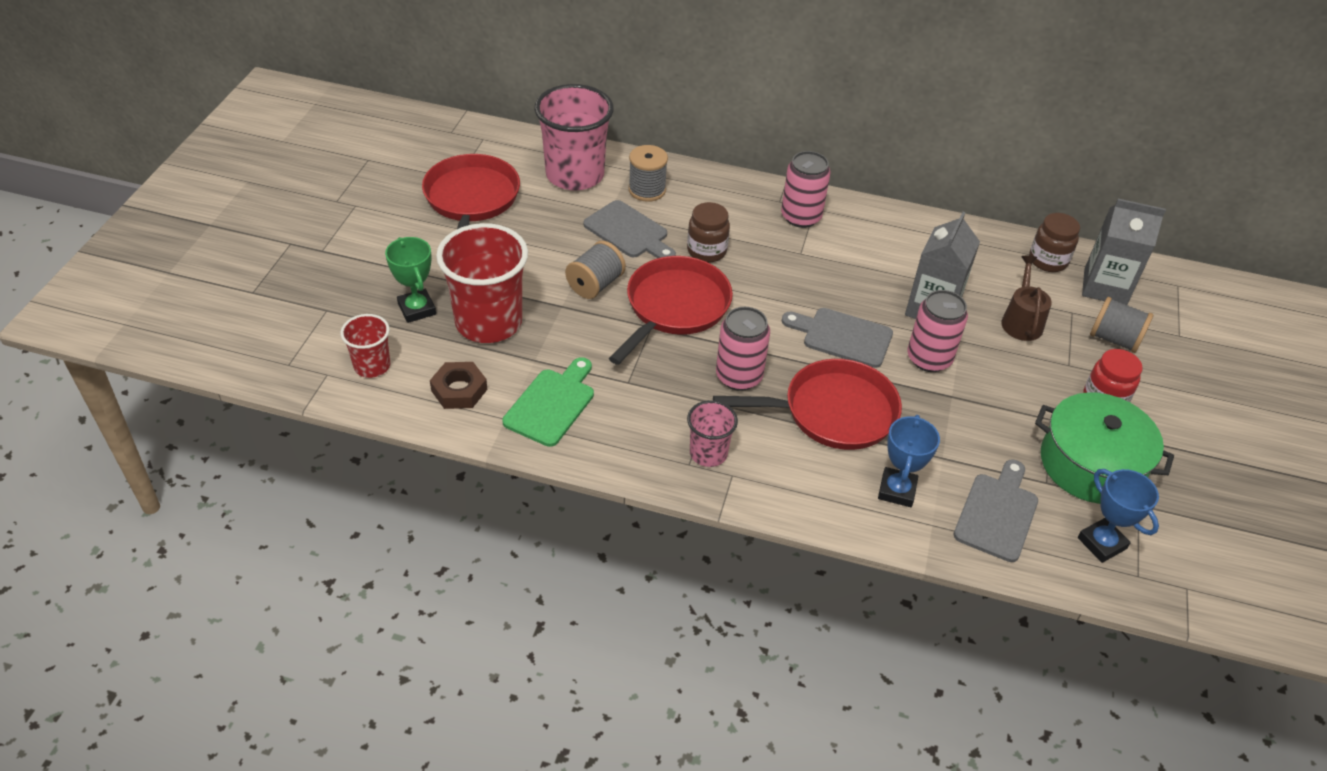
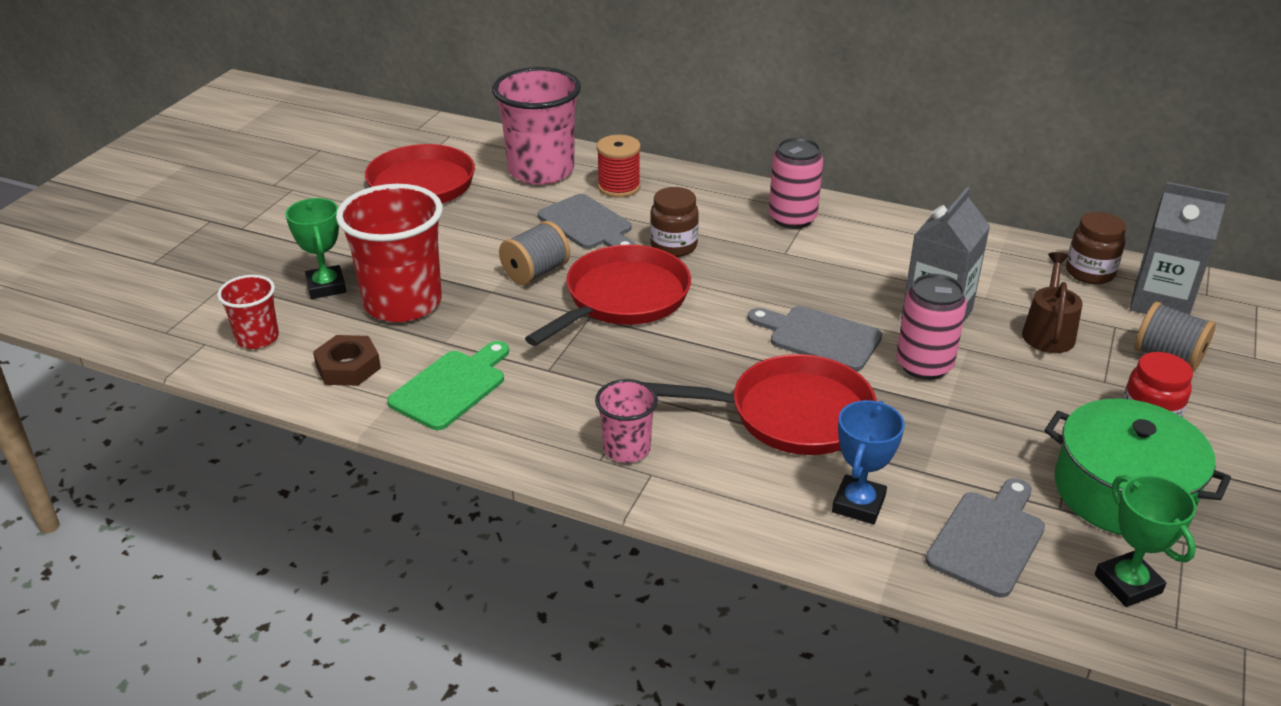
camera: 10 degrees right, 10 degrees down
(647, 190) = (619, 187): grey spool -> red spool
(739, 376) = (683, 371): pink can -> none
(1101, 543) = (1128, 584): blue trophy -> green trophy

